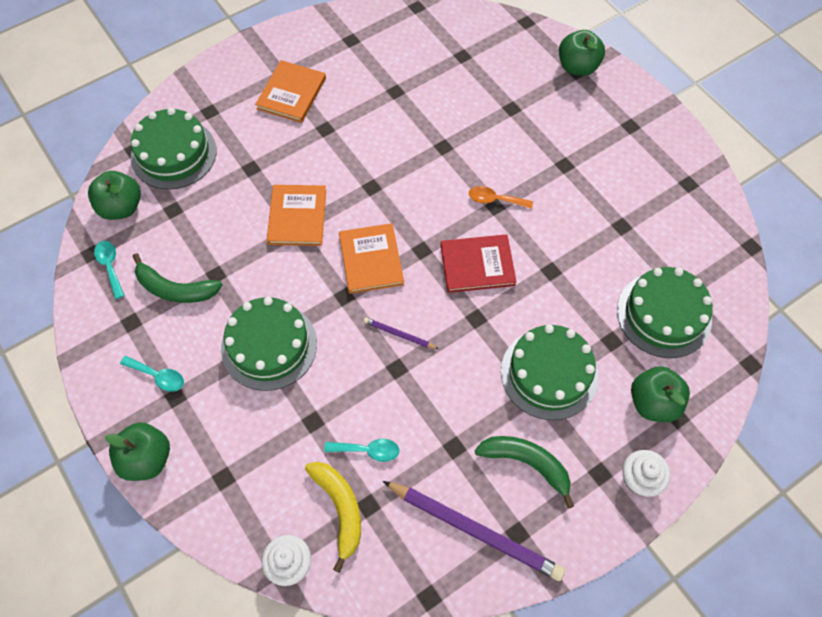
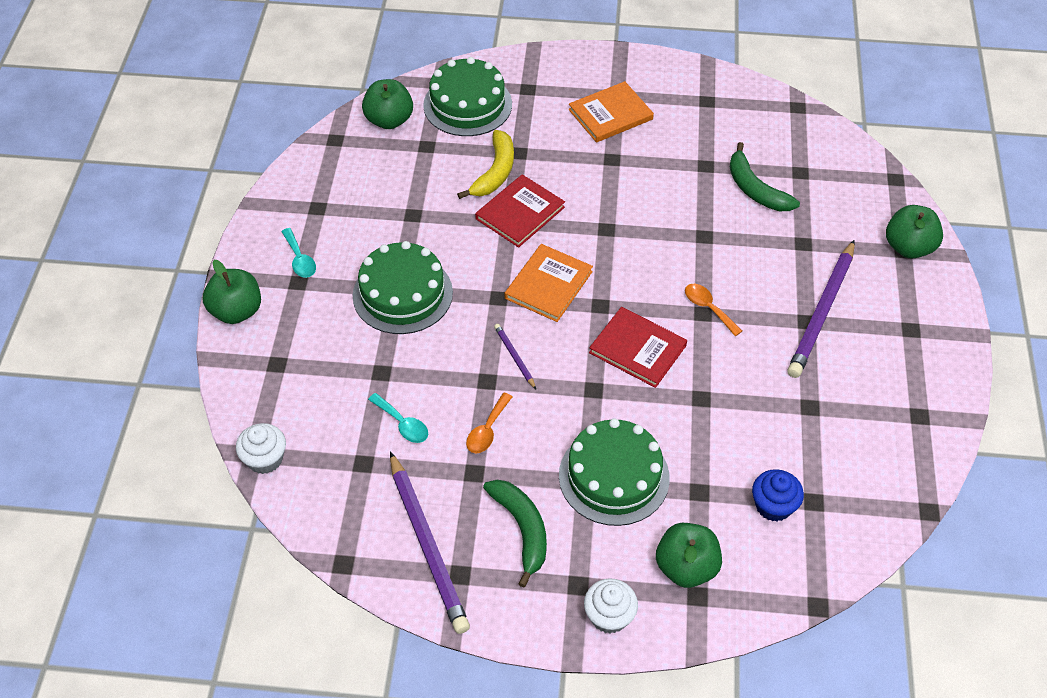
camera: 40 degrees right, 10 degrees down
(110, 266) = (340, 158): turquoise spoon -> none
(175, 289) = (372, 205): green banana -> green banana (755, 189)
(297, 217) = (520, 213): orange book -> red book
(340, 509) = (339, 449): yellow banana -> yellow banana (495, 172)
(433, 407) = (487, 430): none -> orange spoon
(568, 151) = (822, 312): none -> purple pencil
(664, 315) = (773, 506): green cake -> blue cupcake

